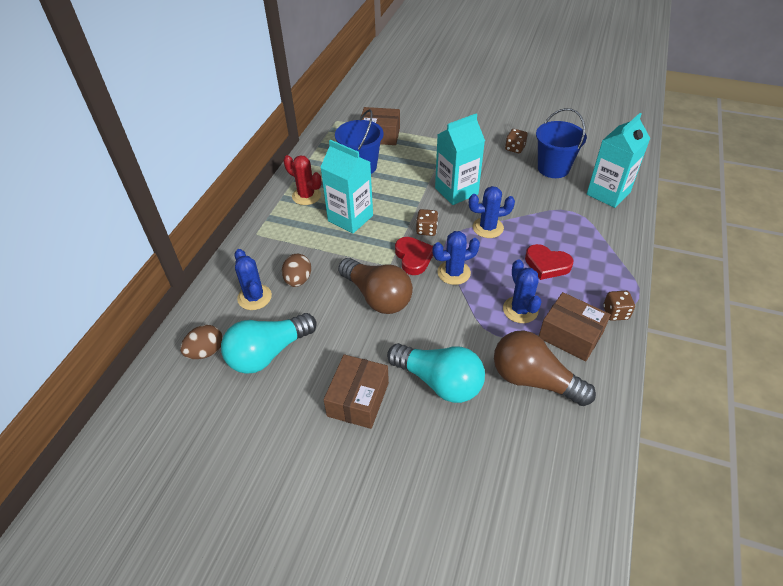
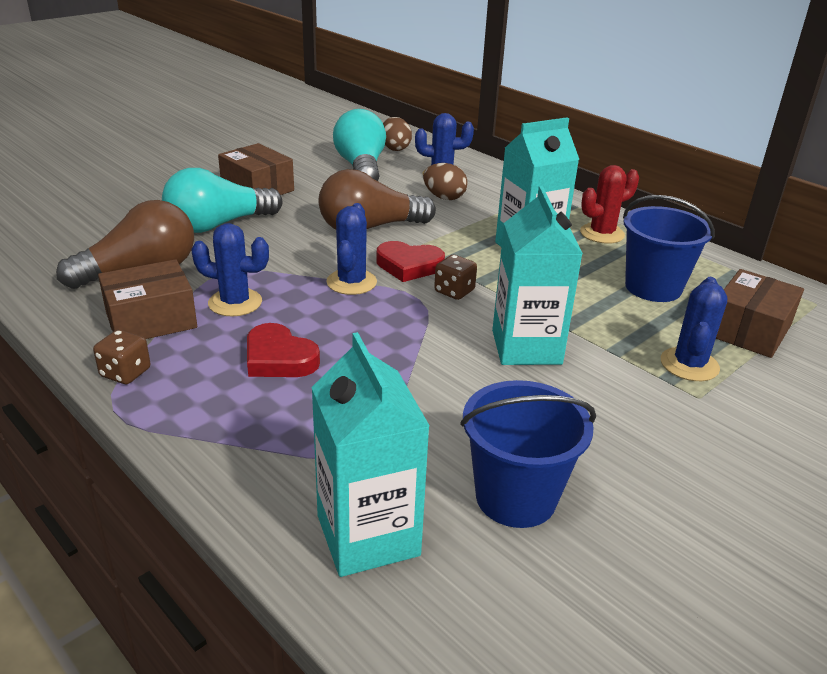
camera: 115 degrees right, 15 degrees down
(488, 228) = (410, 341): blue cactus -> blue cactus (689, 365)
(515, 148) = (626, 475): brown dice -> none
(547, 264) = (279, 358): red heart -> red heart turned 105 degrees counterclockwise

